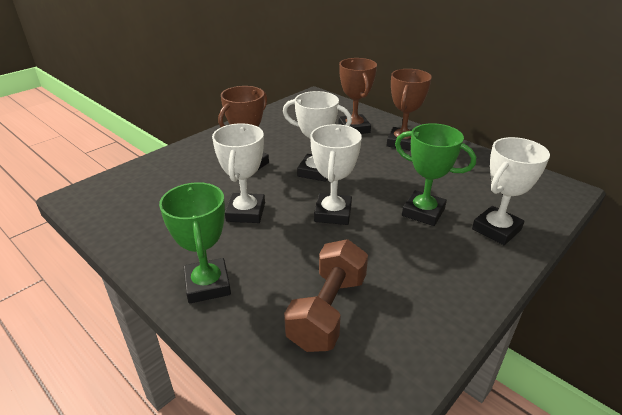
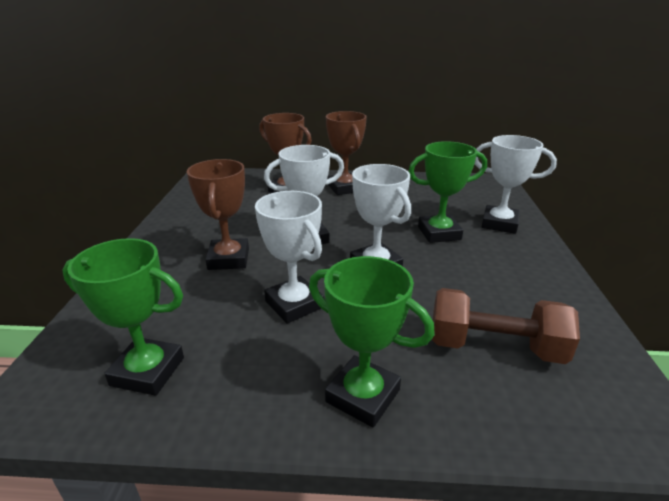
camera: 40 degrees left, 5 degrees down
(133, 210) = (148, 371): none -> green trophy
(328, 310) = (494, 347): brown dumbbell -> brown dumbbell turned 60 degrees counterclockwise
(496, 229) = (499, 223): white trophy -> white trophy turned 75 degrees counterclockwise

